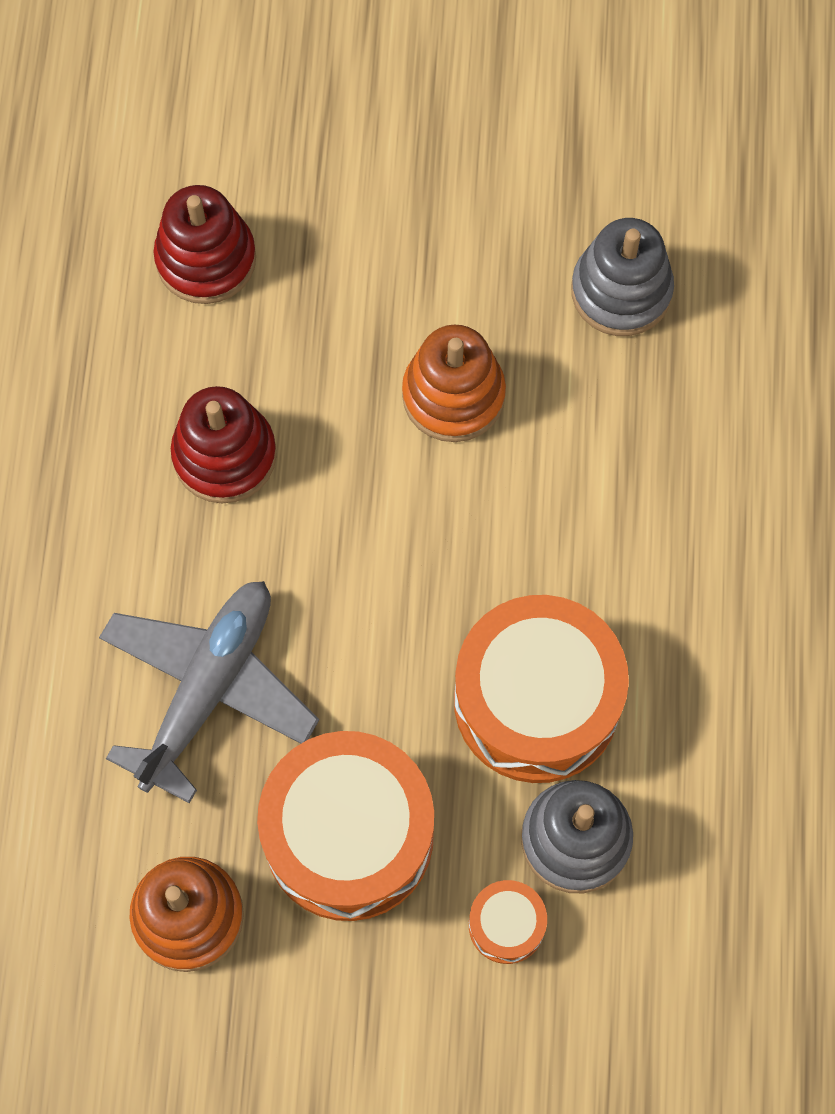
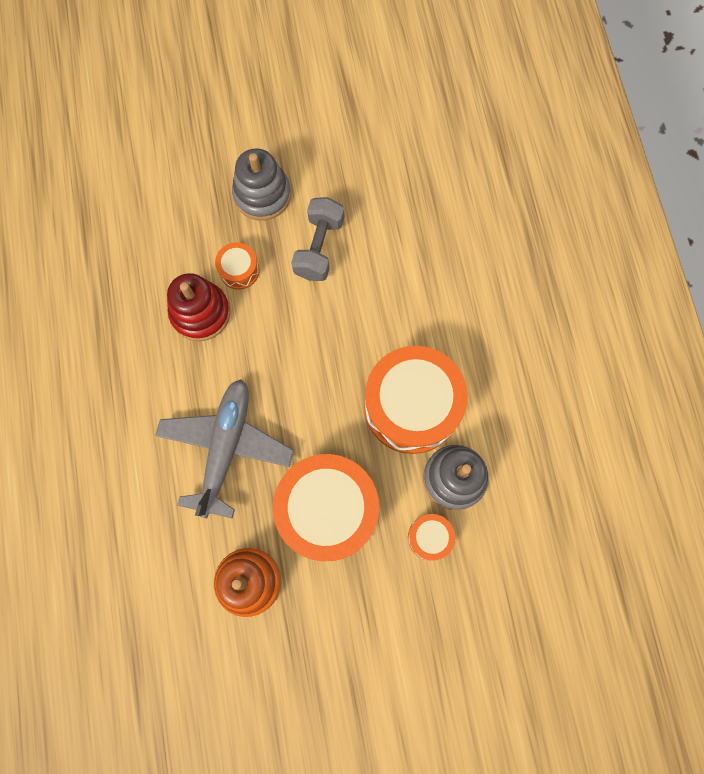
camera: 15 degrees left, 5 degrees up
(206, 259) = (161, 206): red stacking toy -> none
(308, 400) = (239, 270): none -> orange drum
(453, 395) = (319, 247): orange stacking toy -> grey dumbbell
(621, 291) = (395, 168): grey stacking toy -> grey stacking toy (262, 195)

